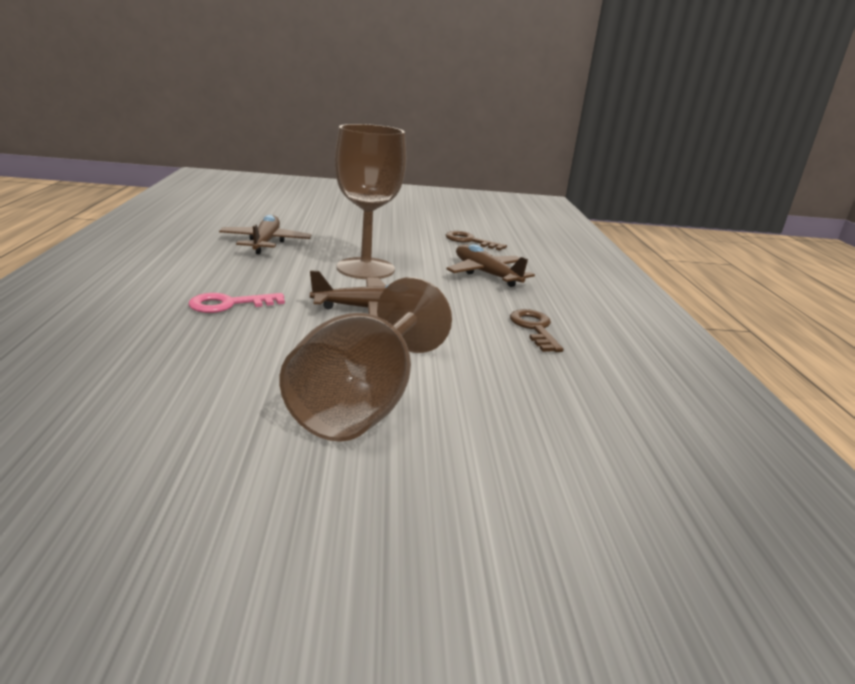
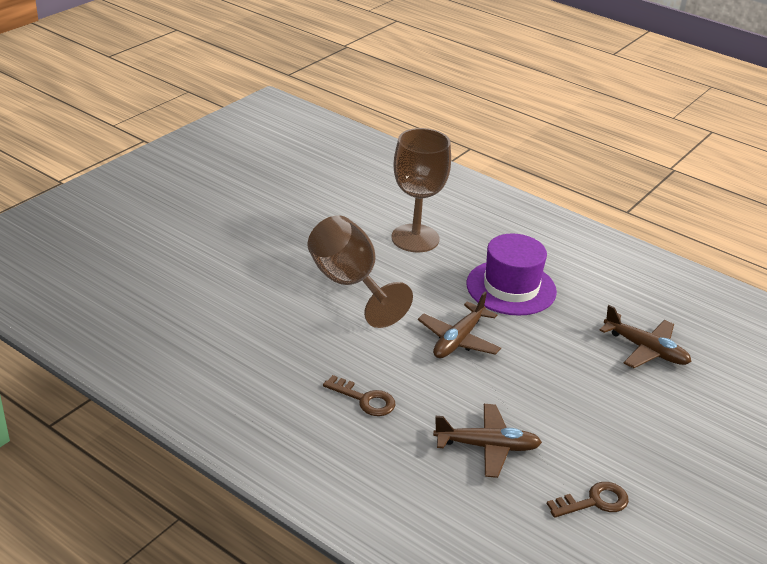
camera: 130 degrees right, 10 degrees up
(229, 304) = (511, 288): pink key -> purple hat
(365, 268) = (545, 377): brown goblet -> brown goblet (415, 238)

